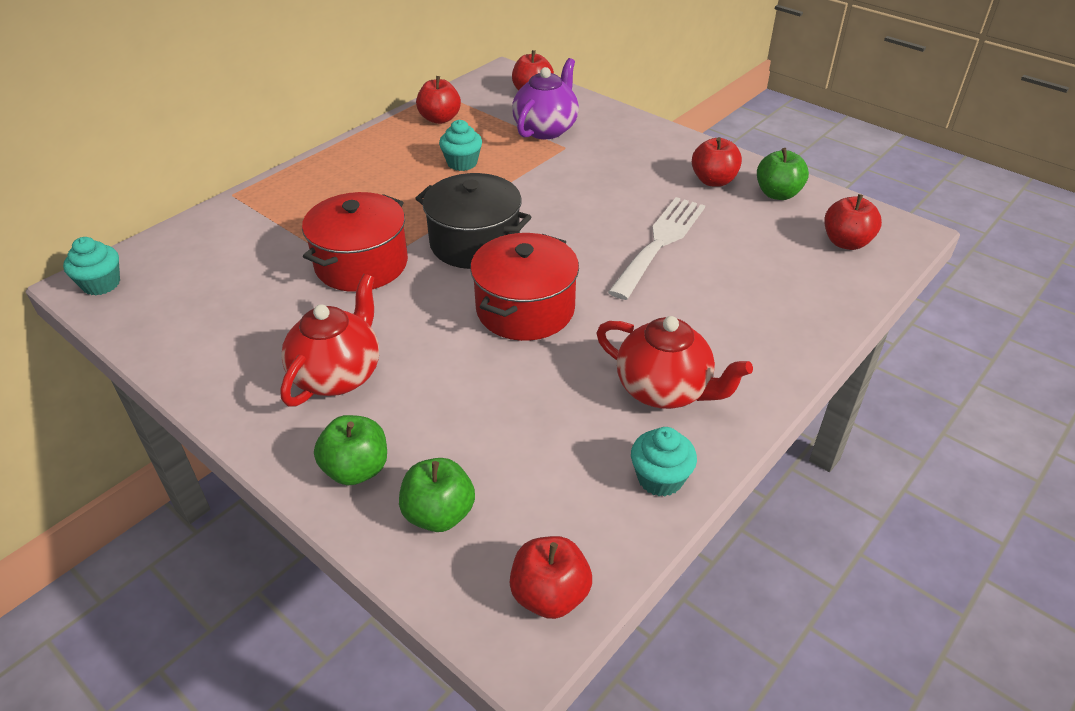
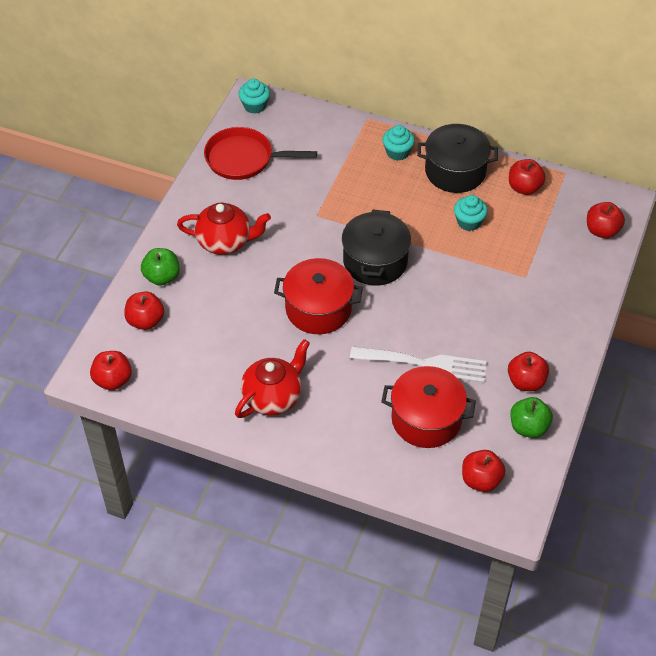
camera: 70 degrees right, 10 degrees up
(192, 318) = (244, 159): none -> red pan
(361, 264) = (326, 212): red pot -> red pot (426, 419)
(378, 154) = (455, 171): none -> black pot
(439, 514) = (145, 321): green apple -> red apple
(546, 129) = (546, 257): purple teapot -> none
(660, 478) = (202, 409): turquoise cupcake -> turquoise cupcake (397, 152)
(664, 390) = (273, 397): red teapot -> red teapot turned 150 degrees counterclockwise

